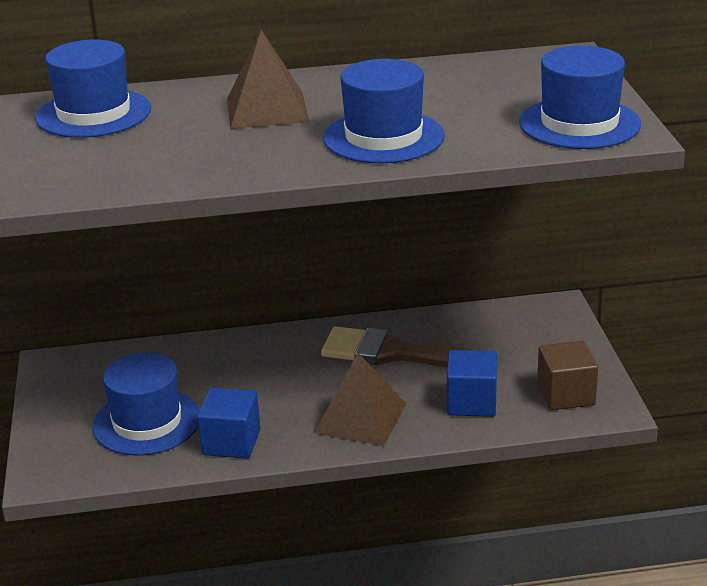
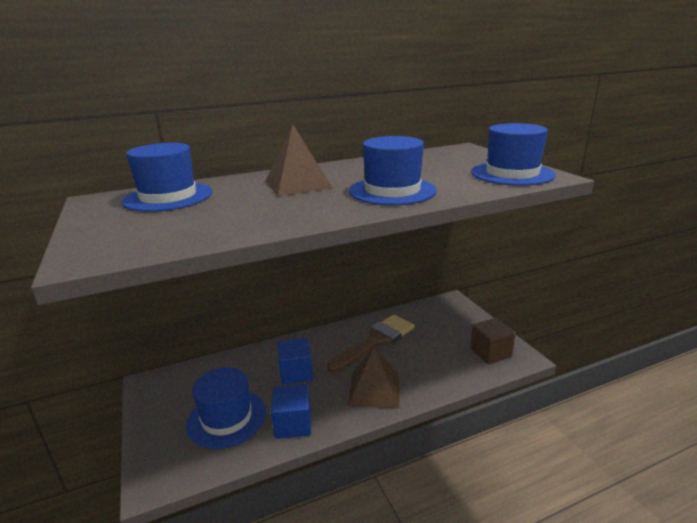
camera: 15 degrees left, 5 degrees down
(395, 353) = (375, 341): brown brush -> brown brush turned 135 degrees clockwise
(471, 402) = (438, 367): blue cube -> blue cube (296, 373)

